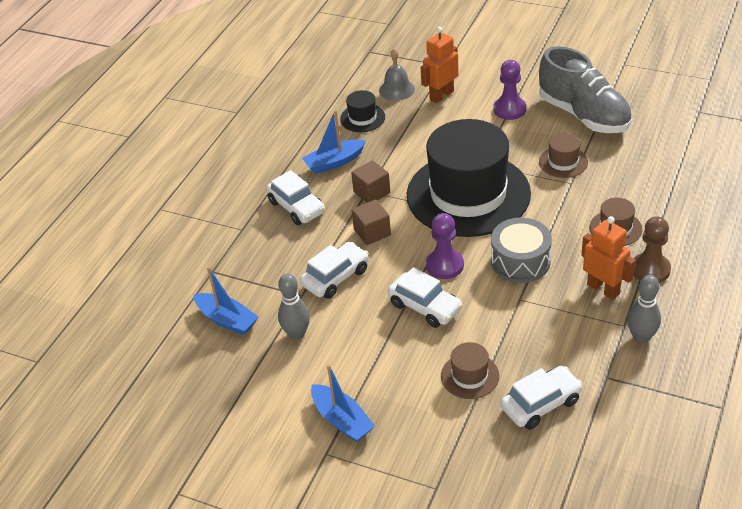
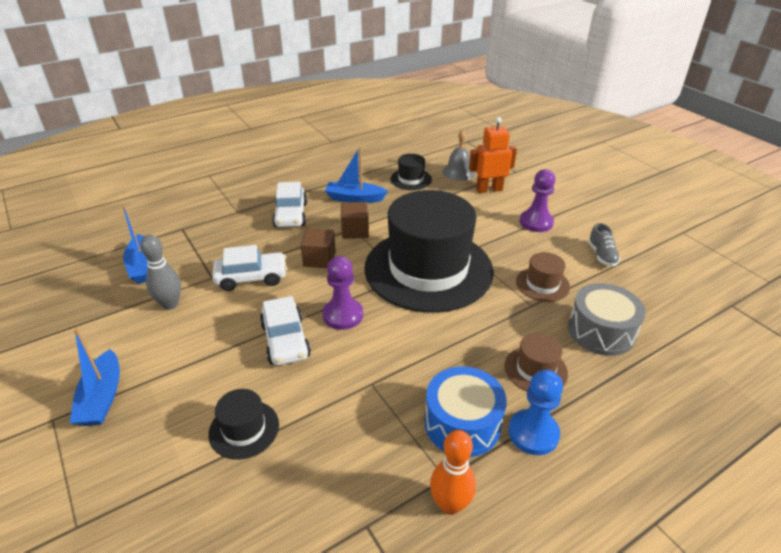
camera: 30 degrees right, 5 degrees down
(470, 376) = (244, 429): brown hat -> black hat
(520, 261) = (410, 349): grey drum -> grey drum (601, 331)
(541, 404) = (269, 507): white car -> none
(584, 115) = (602, 255): grey shoe -> grey shoe, size x0.41
(603, 289) = (462, 423): orange robot -> blue drum
(641, 337) = (450, 504): grey bowling pin -> orange bowling pin
(650, 269) = (533, 433): brown pawn -> blue pawn

